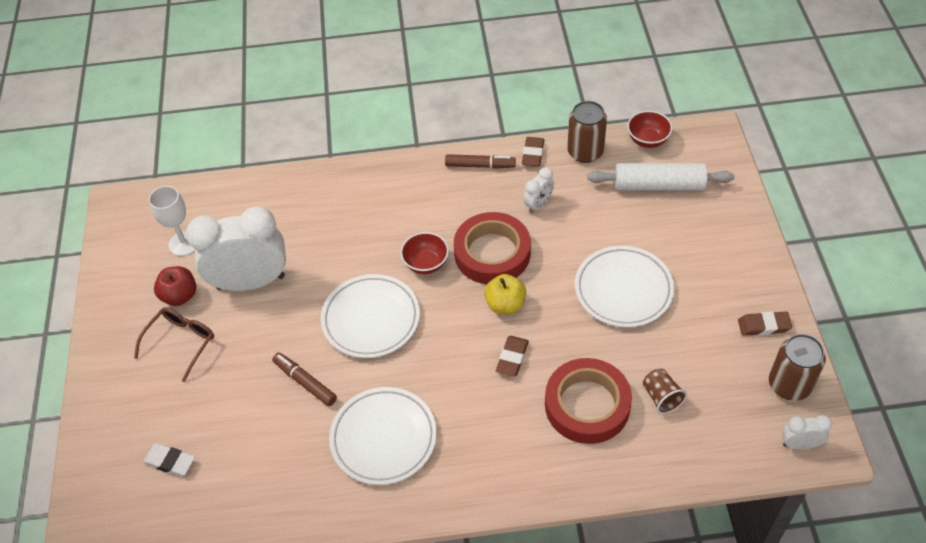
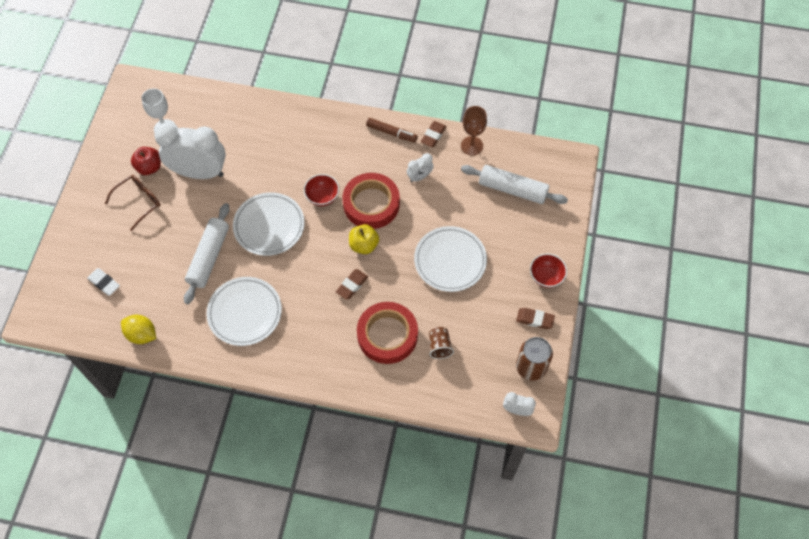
camera: 15 degrees right, 10 degrees up
(249, 514) = (142, 334): none -> yellow lemon
(305, 382) = (209, 257): brown marker -> white rolling pin
(585, 152) = (471, 146): brown can -> brown goblet
(647, 140) = (521, 150): red bowl -> red bowl (546, 277)

